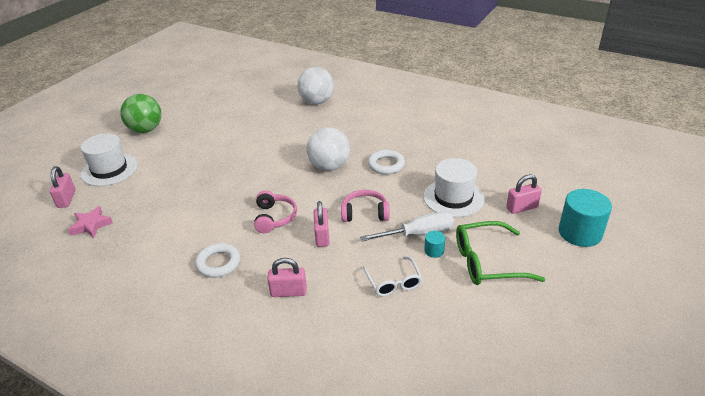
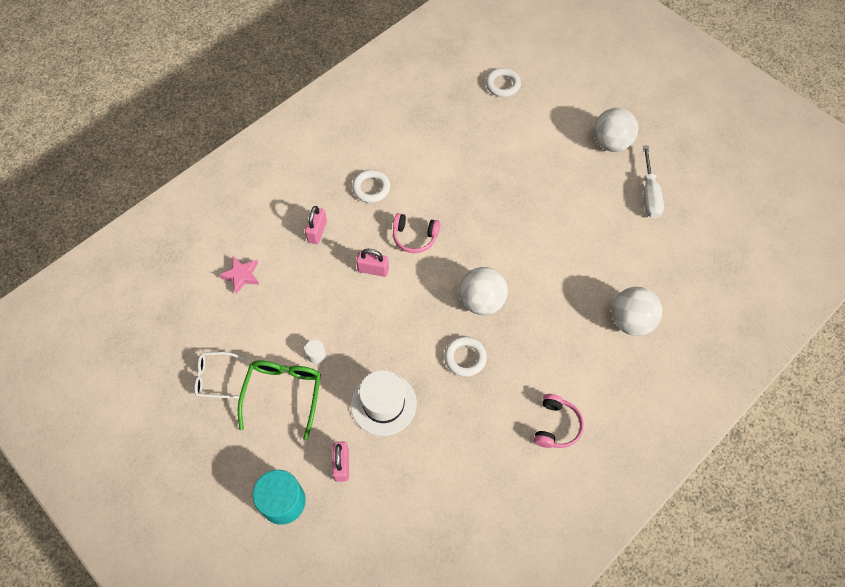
camera: 105 degrees right, 25 degrees up
(66, 199) = (503, 85): pink padlock -> white ring
(91, 225) = (457, 103): pink star -> pink star (241, 276)
(109, 169) = (541, 114): white hat -> none
(146, 130) = (611, 143): green ball -> white ball
(365, 213) = (392, 313): pink headphones -> pink headphones (556, 426)
(393, 282) = (293, 309): white glasses -> white glasses (214, 378)
(418, 234) = (343, 349): white screwdriver -> white screwdriver (649, 194)
(434, 251) = (316, 355): turquoise cylinder -> white cylinder

